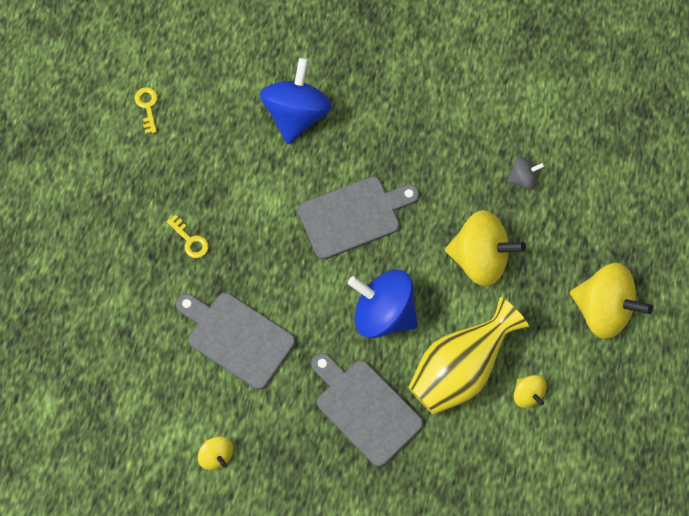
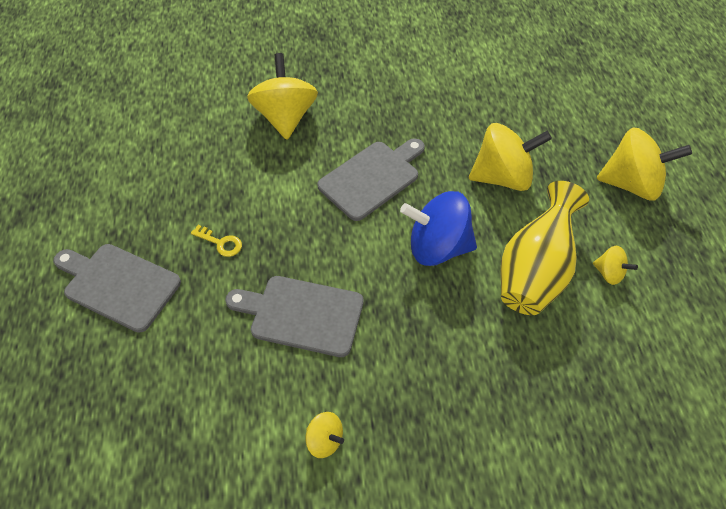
camera: 20 degrees left, 15 degrees down
(147, 106) = (141, 148): yellow key -> none
(296, 114) = (285, 117): blue spinning top -> yellow spinning top
(365, 408) = (462, 338): grey cutting board -> grey cutting board (118, 285)
(523, 178) = (506, 110): grey spinning top -> none

